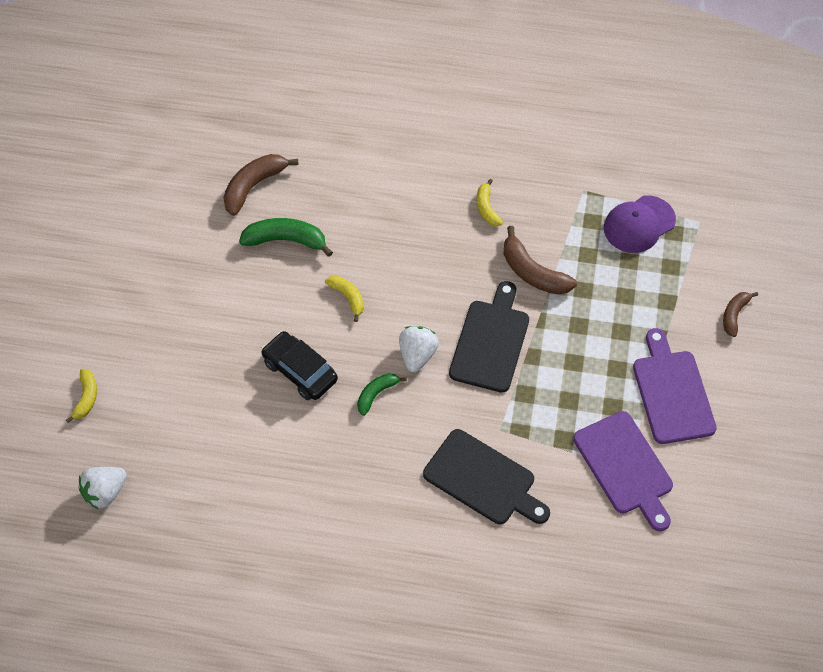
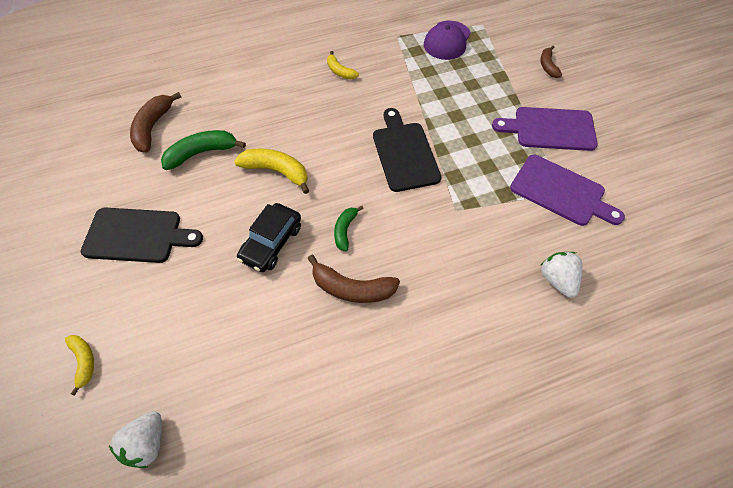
camera: 30 degrees left, 0 degrees up
(300, 371) = (271, 243): black car -> black car turned 75 degrees counterclockwise
(348, 297) = (276, 171): yellow banana -> yellow banana, size x1.64
(417, 355) = (357, 187): white strawberry -> white strawberry (557, 280)
(483, 480) = (471, 253): black cutting board -> black cutting board (137, 235)
(533, 272) = (400, 96): brown banana -> brown banana (352, 288)
(672, 392) = (550, 129): purple cutting board -> purple cutting board turned 45 degrees counterclockwise

